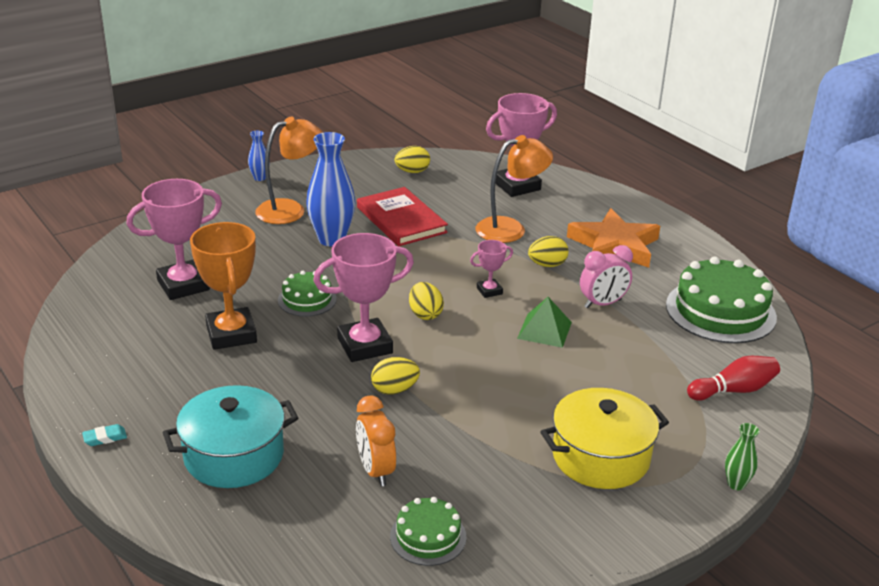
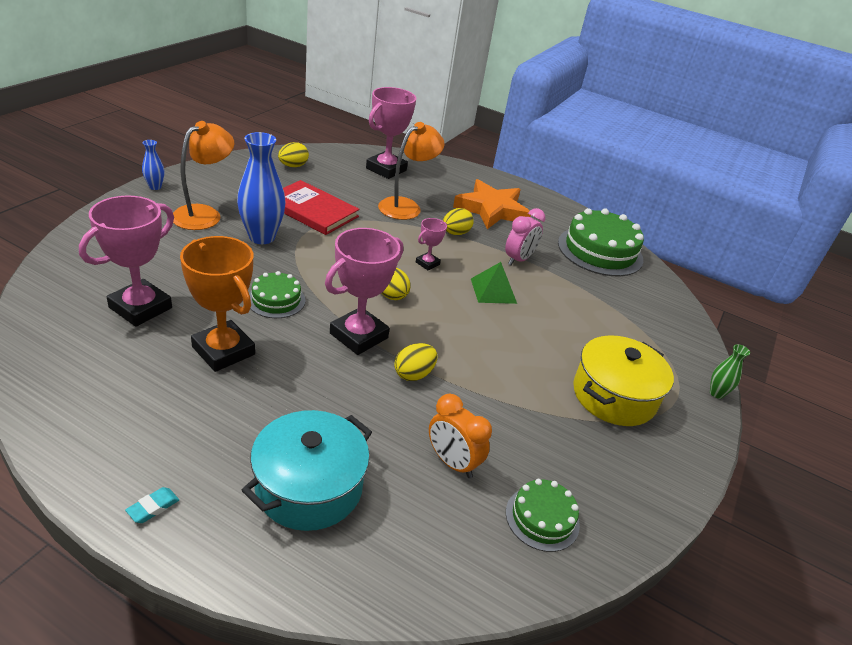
camera: 30 degrees left, 5 degrees up
(733, 390) = (656, 314): red bowling pin -> none

